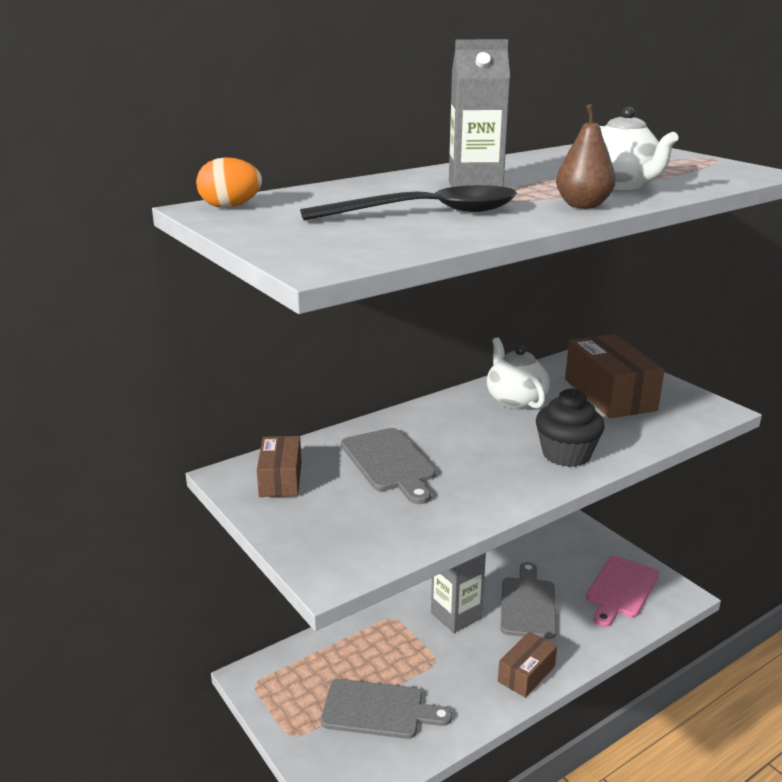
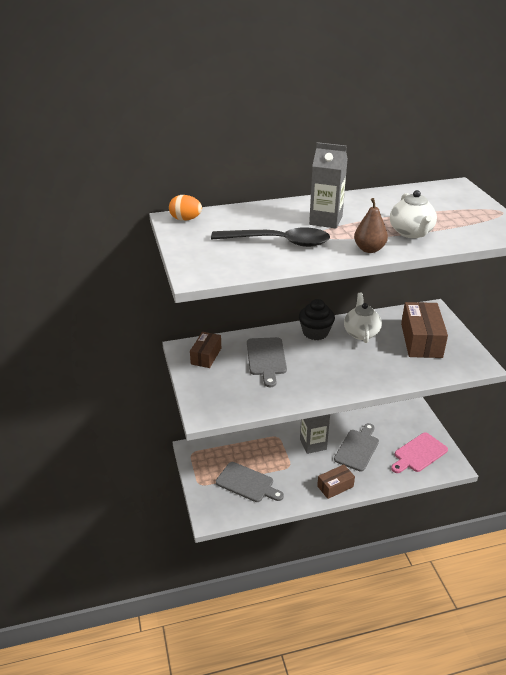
camera: 20 degrees right, 10 degrees up
(566, 454) = (366, 375): black cupcake -> black cupcake (315, 332)

